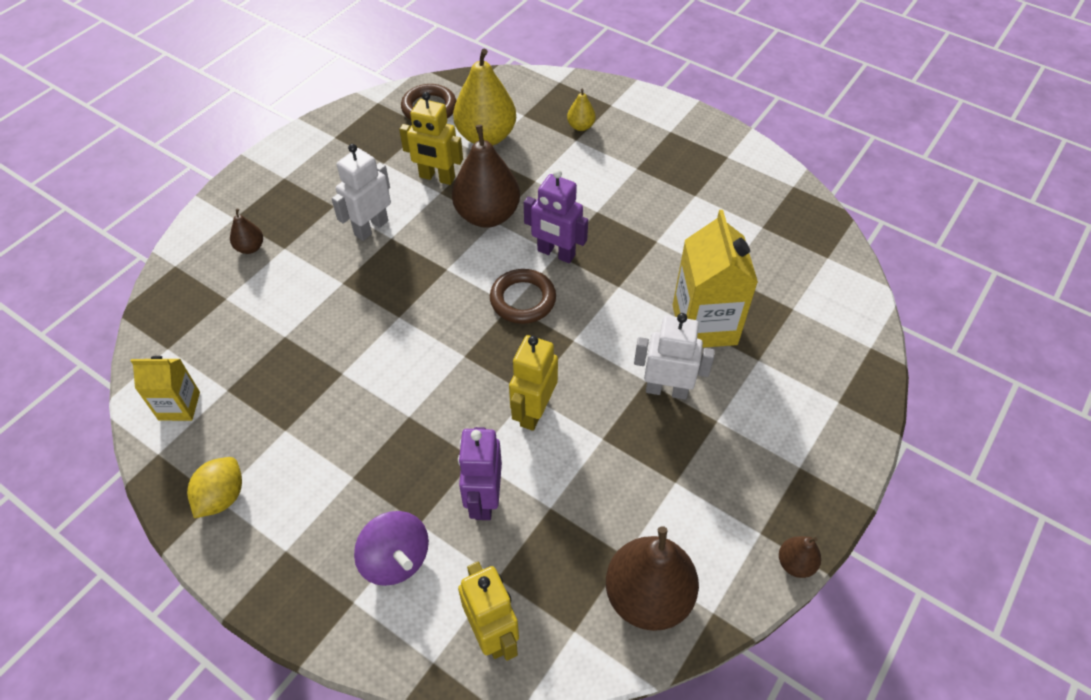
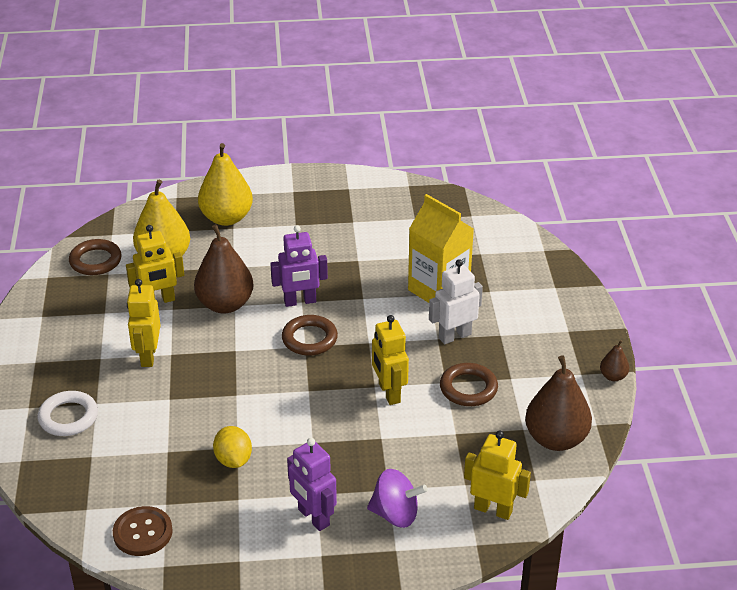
camera: 40 degrees left, 15 degrees down
(179, 406) = (143, 532): yellow carton -> brown button
(222, 497) = (242, 557): yellow lemon -> yellow lemon (233, 460)
(250, 248) = (68, 417): brown pear -> white ring
(371, 228) = (148, 356): white robot -> yellow robot
(483, 499) = (412, 454): purple robot -> purple robot (313, 517)
(580, 126) = (226, 218): yellow pear -> yellow pear, size x2.15
(618, 462) = (468, 388): none -> brown ring

